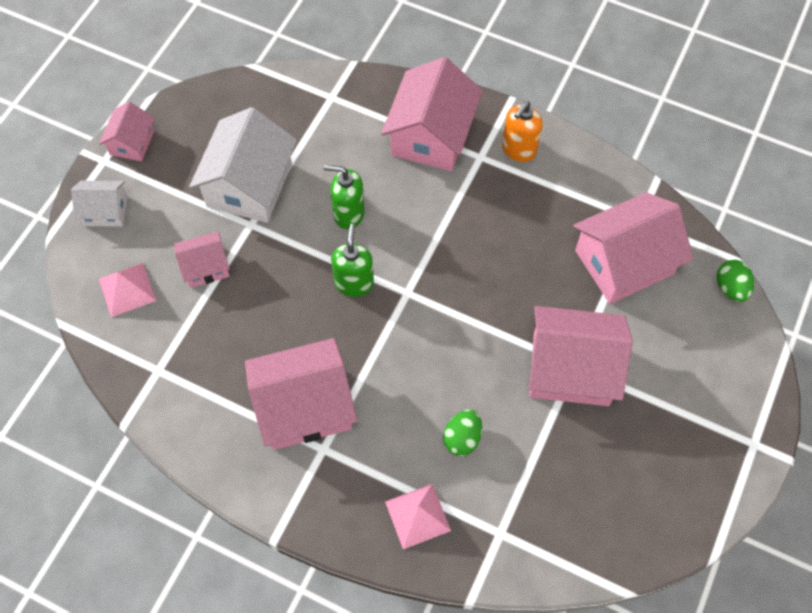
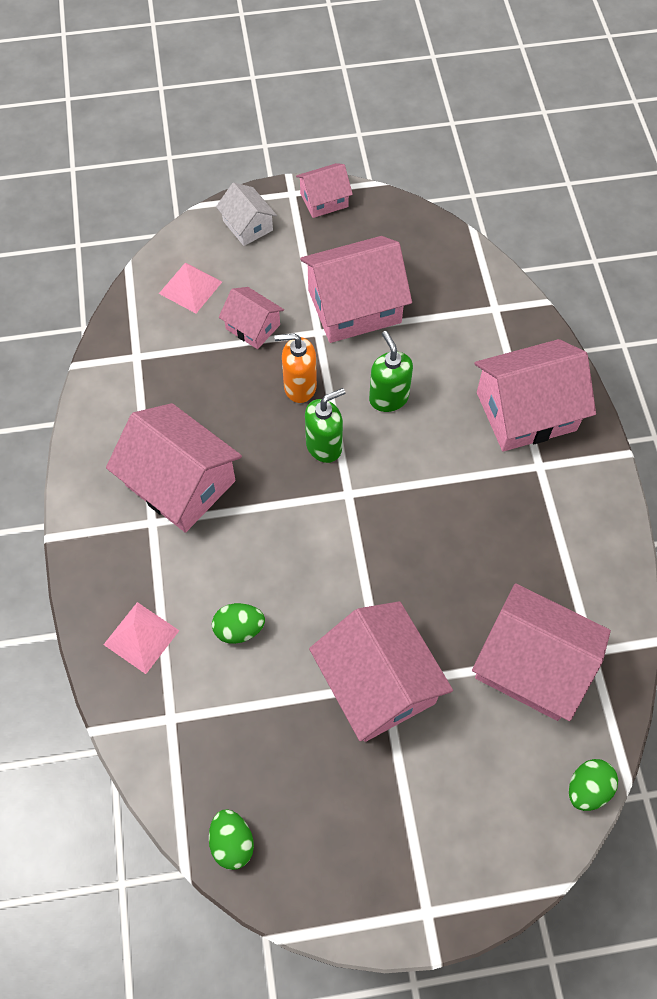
camera: 55 degrees right, 0 degrees up
(249, 185) = (354, 306): white house -> pink house
(518, 150) = (576, 494): orange soap dispenser -> orange soap dispenser (299, 387)
(626, 545) = (232, 842): none -> green egg

